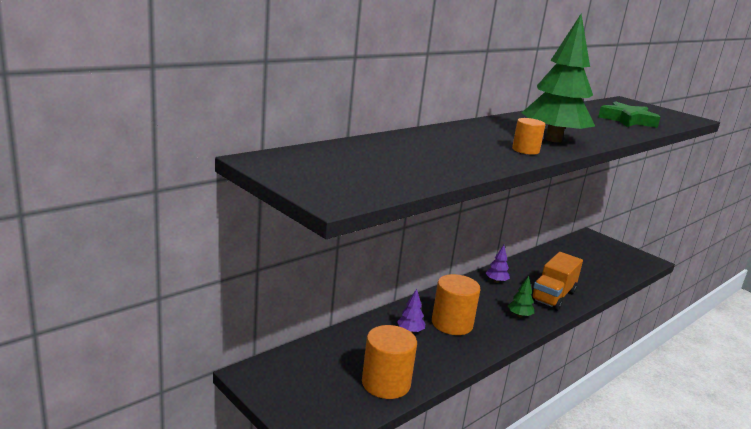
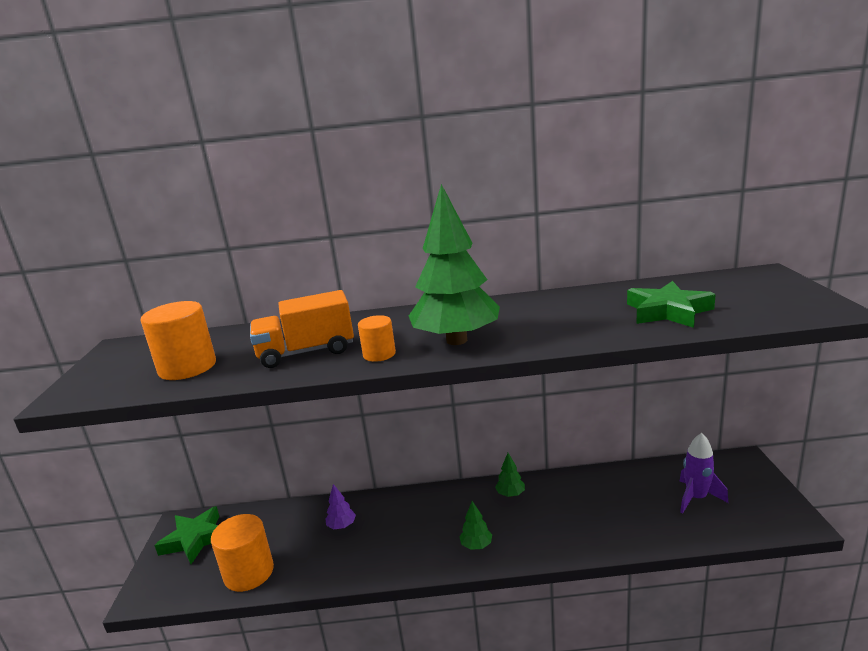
camera: 45 degrees right, 0 degrees up
(292, 379) = (195, 539): none -> green star
(452, 324) = (391, 531): orange cylinder -> orange cylinder (187, 367)
(496, 281) = (510, 494): purple tree -> green tree
(553, 296) = (554, 533): orange truck -> orange truck (306, 352)
(595, 259) = (696, 498): none -> purple rocket

